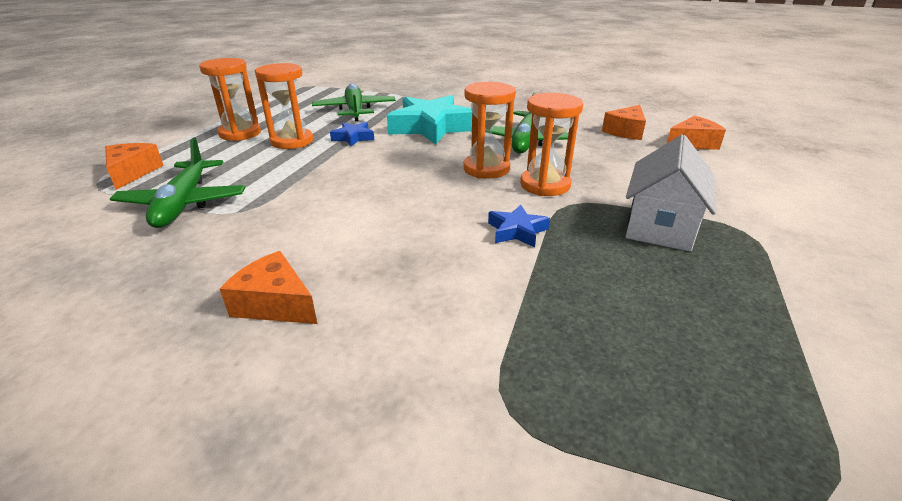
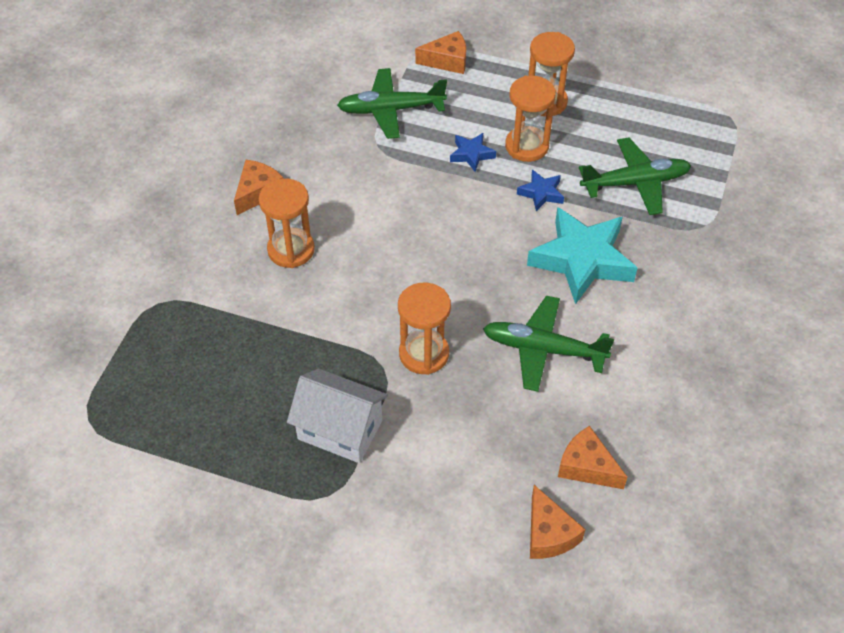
camera: 90 degrees right, 20 degrees up
(486, 169) = (461, 308): orange hourglass -> orange hourglass (291, 250)
(517, 231) = (337, 322): blue star -> blue star (471, 154)

